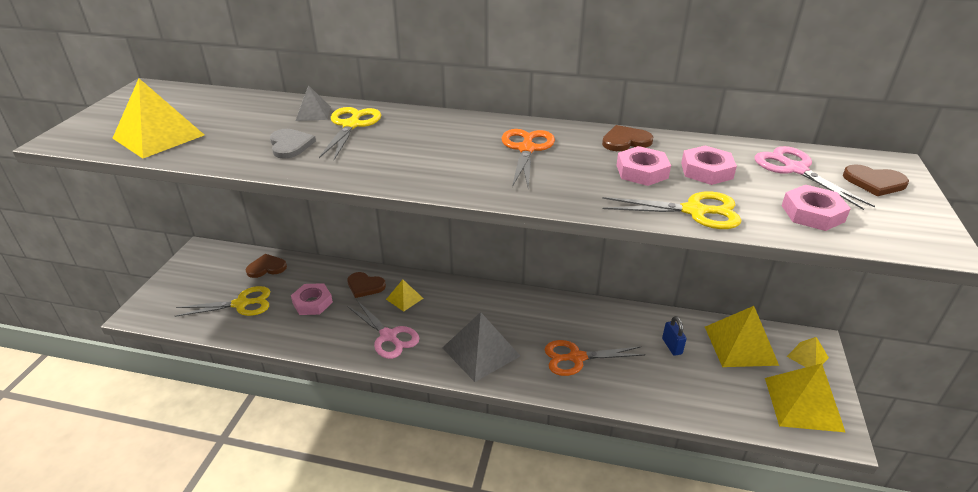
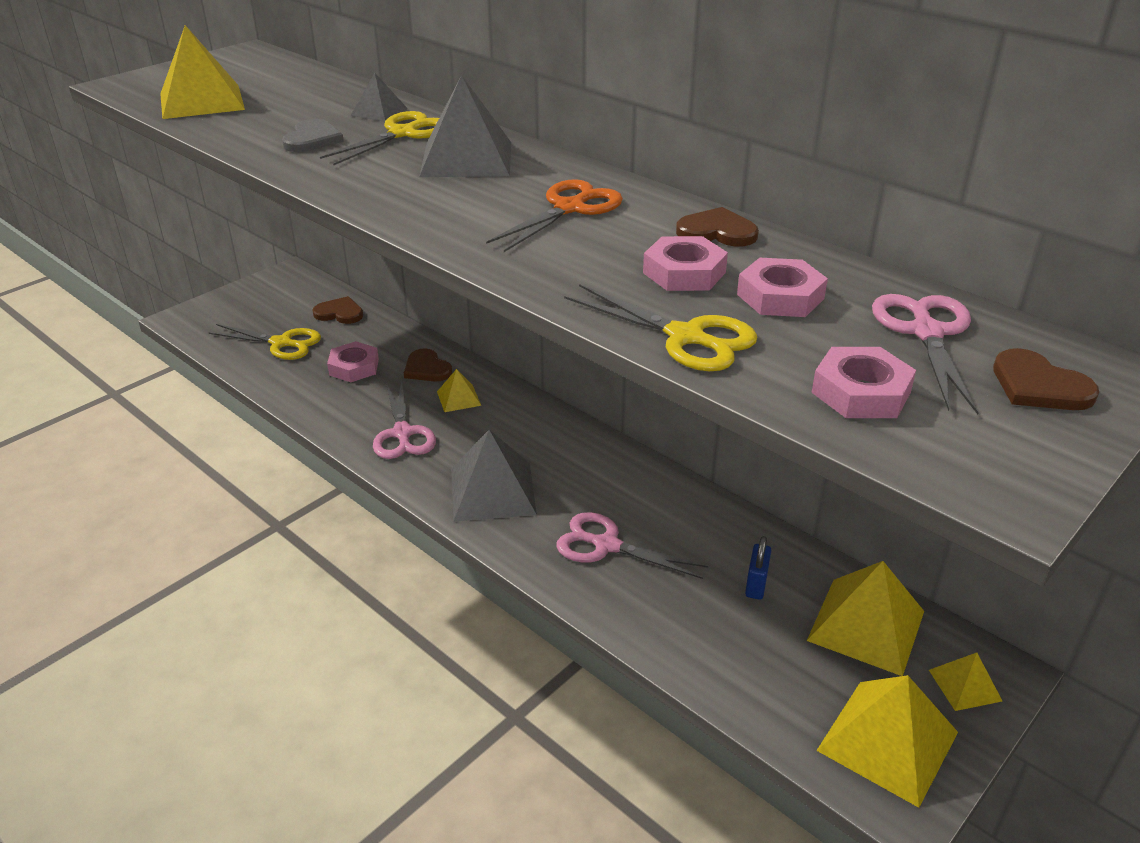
camera: 30 degrees right, 0 degrees up
(419, 132) = (466, 159): none -> grey pyramid
(576, 358) = (606, 545): orange scissors -> pink scissors

